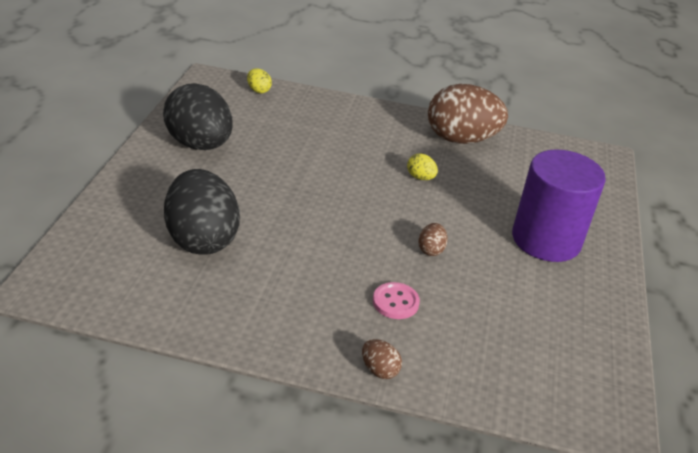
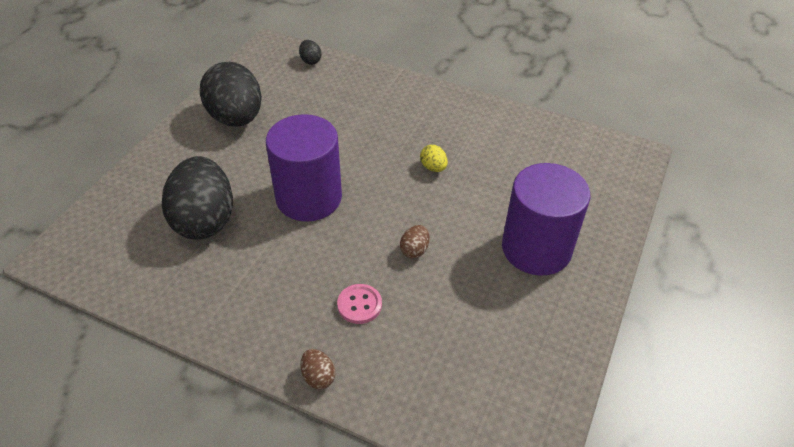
camera: 15 degrees right, 10 degrees up
(258, 90) = (310, 61): yellow egg -> black egg
(305, 211) = (309, 197): none -> purple cylinder
(461, 139) = (490, 126): brown egg -> none

